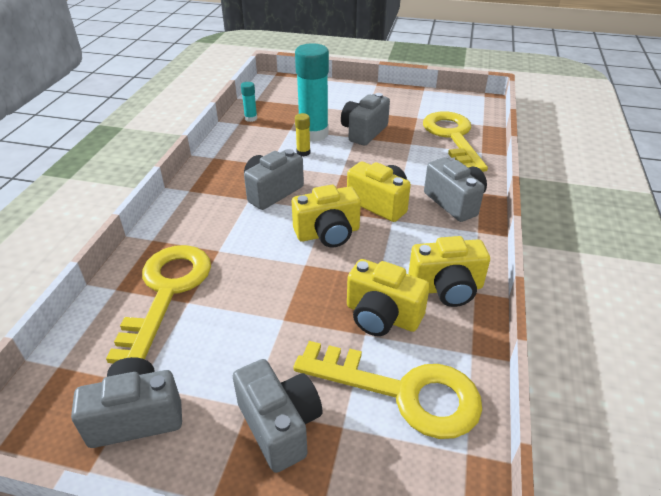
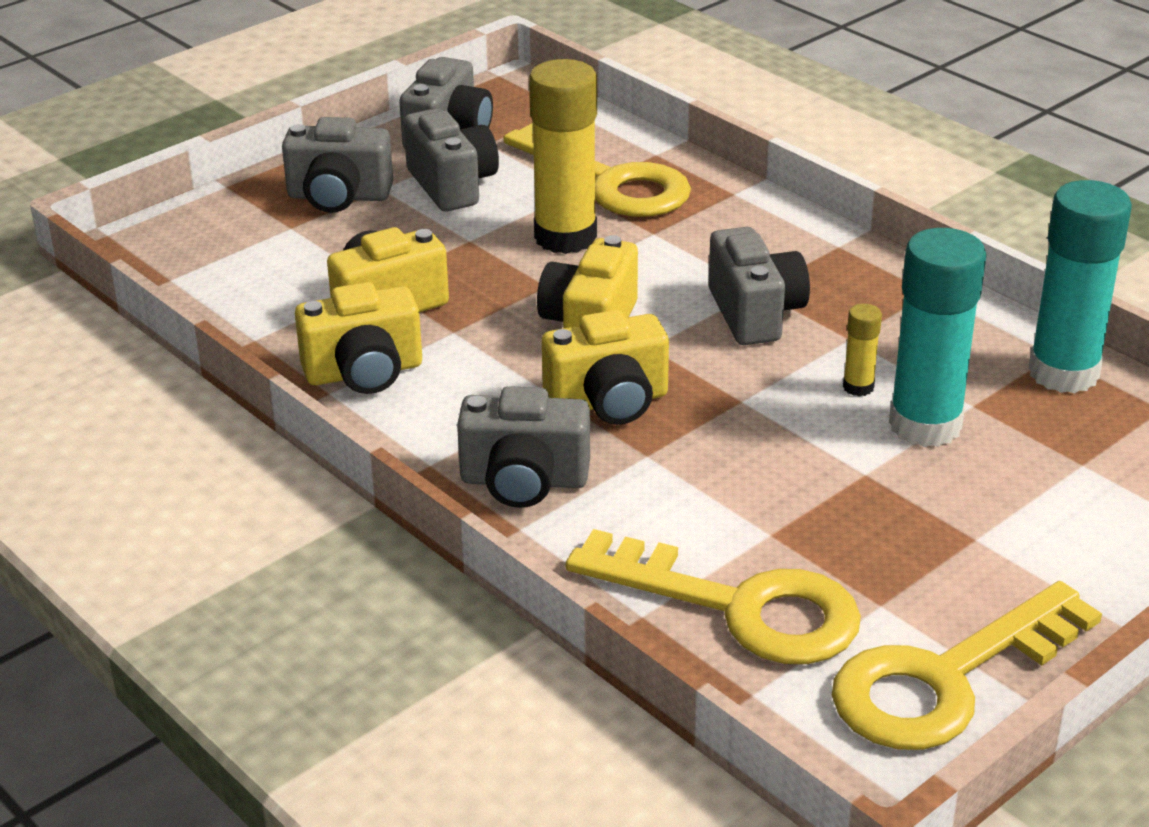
camera: 125 degrees right, 5 degrees down
(249, 280) = (565, 237): none -> yellow glue stick
(251, 118) = (1063, 373): turquoise glue stick -> turquoise glue stick, size x2.25
(364, 132) = (875, 492): grey camera -> grey camera (452, 185)
(403, 392) = (275, 273): yellow key -> yellow key (945, 680)
(446, 288) = (364, 372): yellow camera -> yellow camera turned 135 degrees counterclockwise

